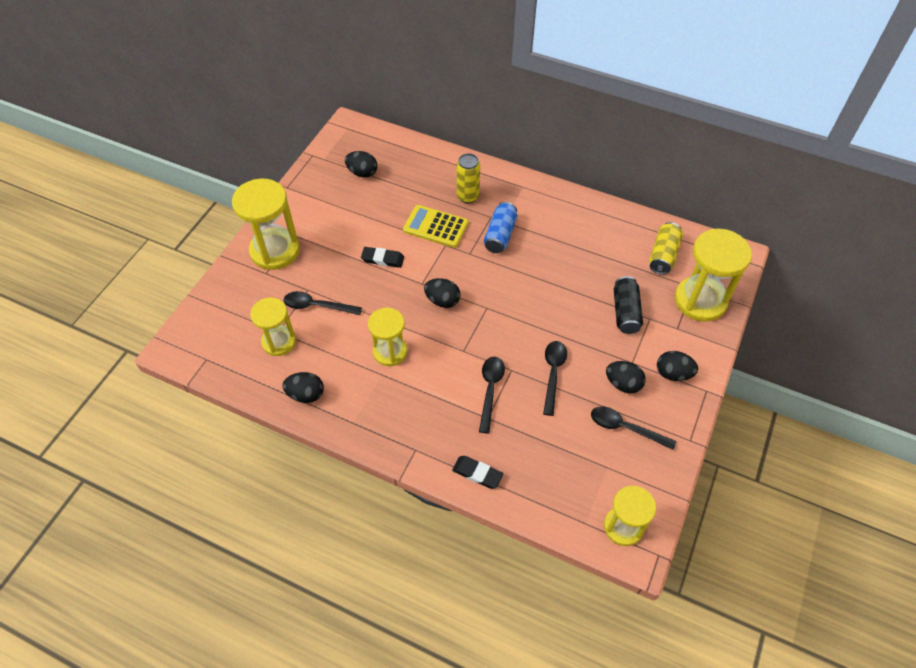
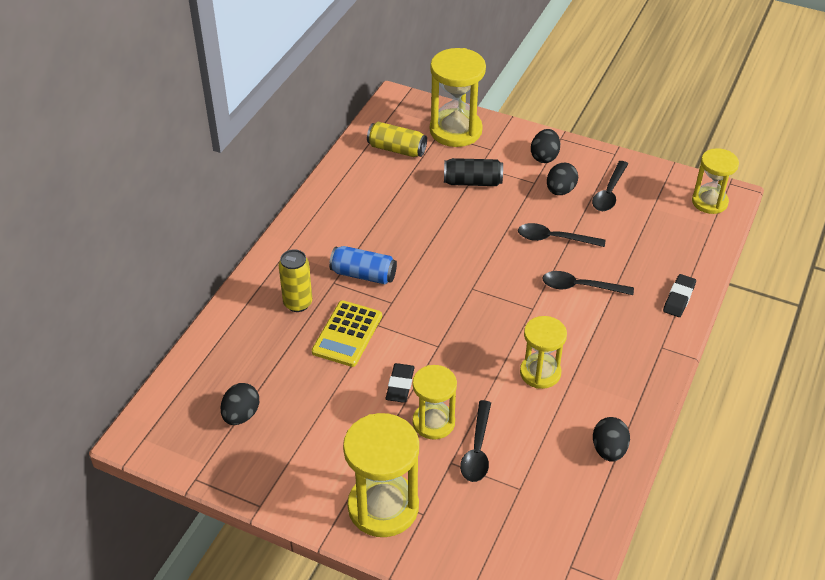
camera: 90 degrees left, 10 degrees down
(279, 342) = (536, 486): yellow hourglass -> yellow hourglass (433, 422)
(442, 301) = (464, 326): black egg -> none

